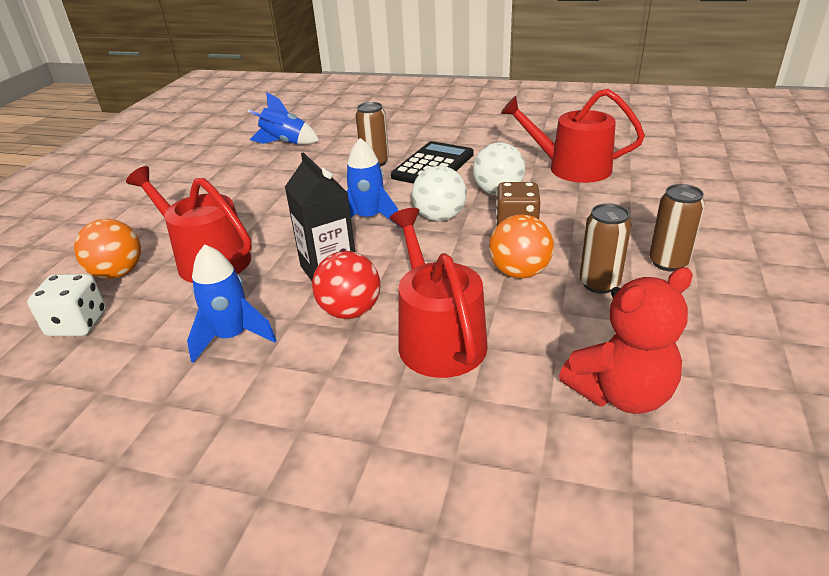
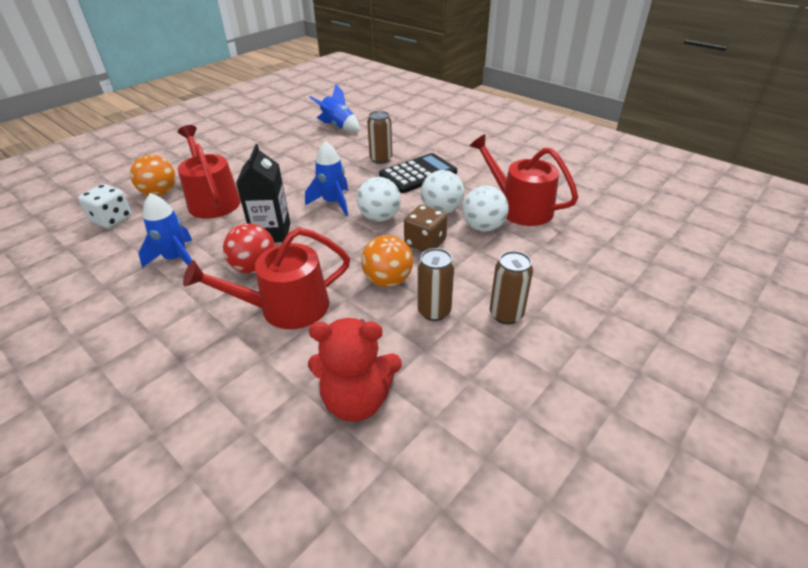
camera: 25 degrees right, 5 degrees up
(438, 338) = (286, 308): red watering can -> red watering can turned 120 degrees counterclockwise
(557, 195) = (483, 227): none -> white ball

